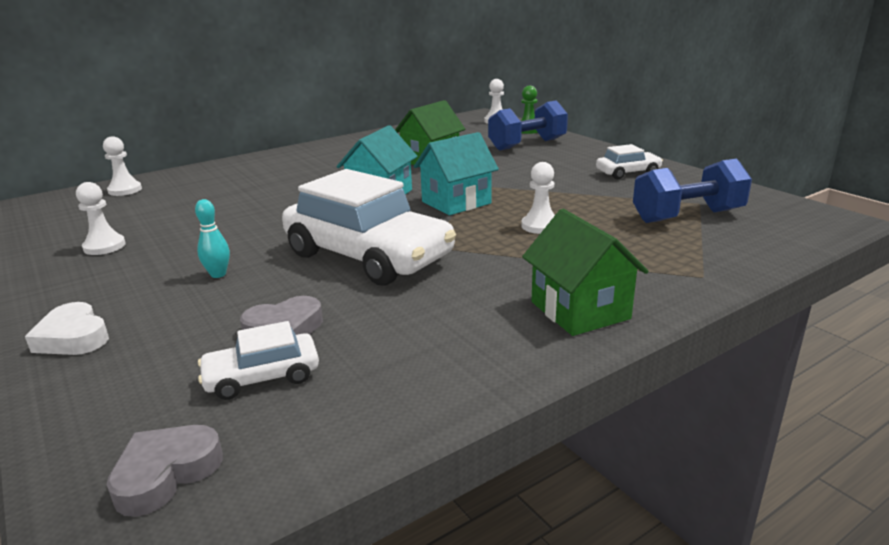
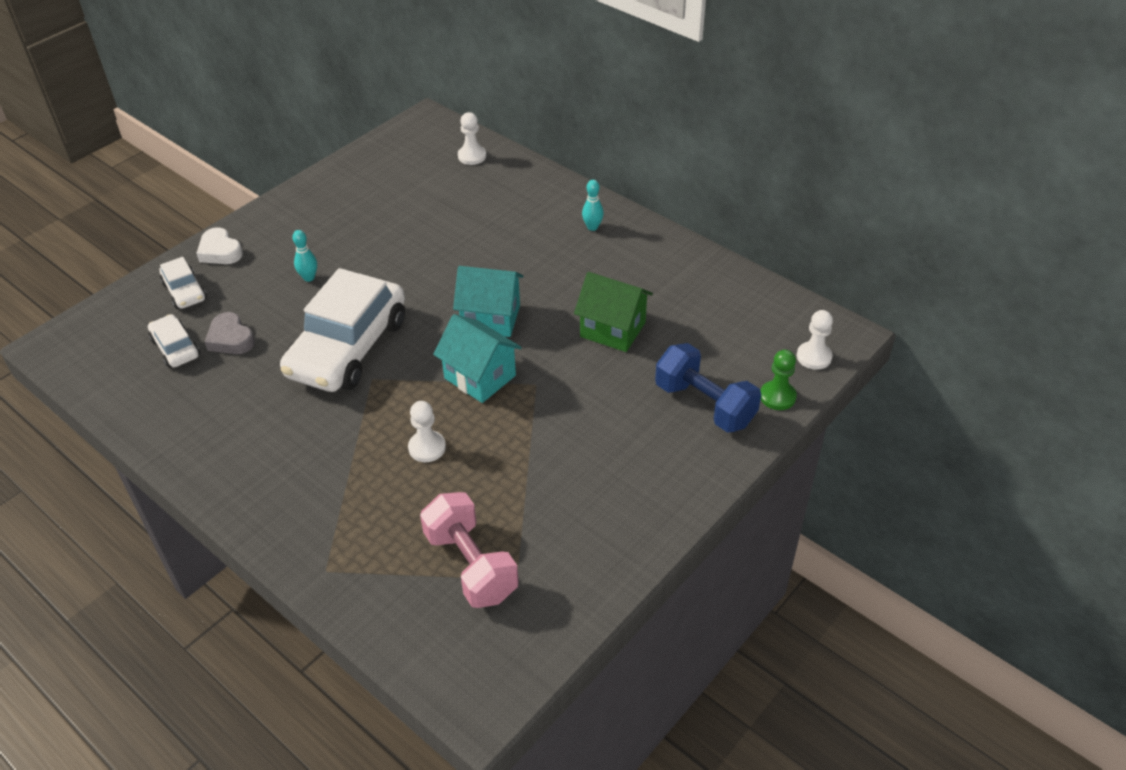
camera: 75 degrees right, 20 degrees up
(73, 337) = (220, 251): white heart -> white heart turned 75 degrees counterclockwise
(104, 246) = (351, 201): white pawn -> none
(166, 474) = (94, 344): grey heart -> none
(298, 158) = (592, 227): none -> turquoise bowling pin
(580, 310) = (261, 489): green house -> none
(628, 173) = (610, 511): white car -> white car (184, 291)
(687, 216) = (470, 565): blue dumbbell -> pink dumbbell

